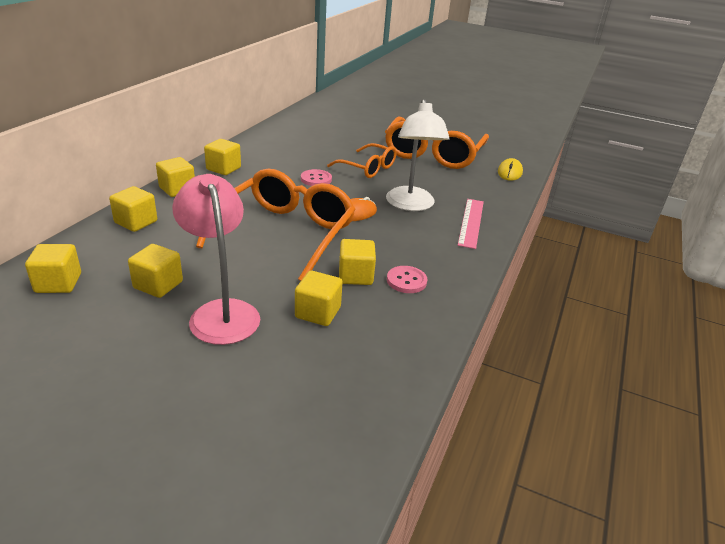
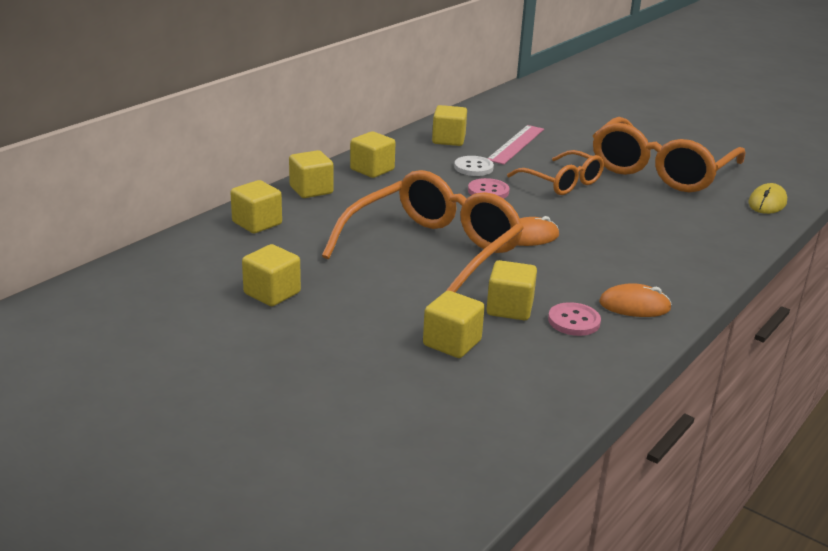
camera: 15 degrees right, 5 degrees down
(58, 283) = (164, 280): yellow cube -> yellow cube (448, 140)
(221, 312) = (338, 329): pink lamp -> none
(301, 161) = (473, 167): none -> white button
(411, 205) = (608, 233): white lamp -> none
(446, 262) = (634, 305): none -> orange mouse
(471, 222) = (685, 261): pink ruler -> pink ruler (516, 144)

